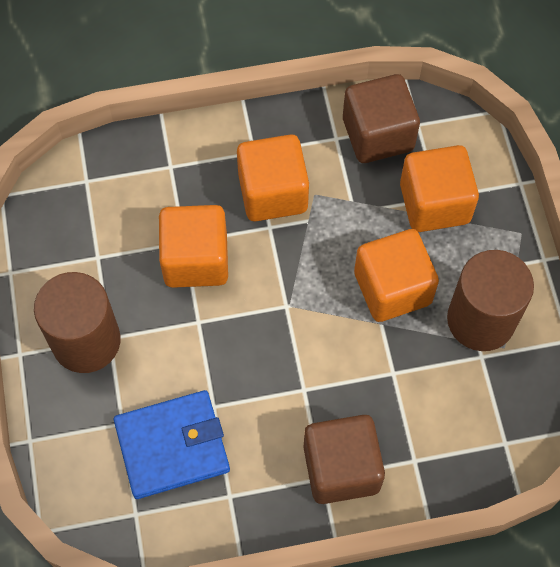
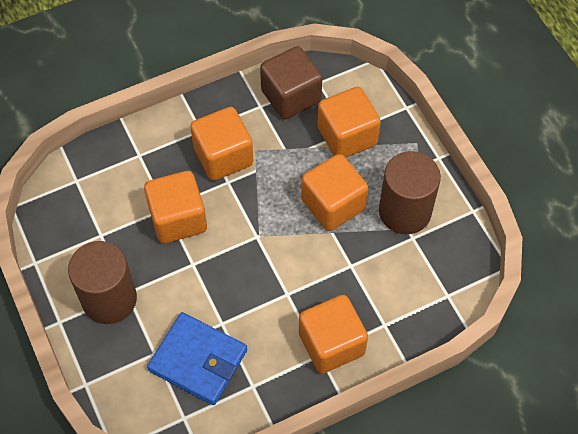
camera: 15 degrees left, 5 degrees down
(172, 446) = (198, 360): blue wallet -> blue wallet turned 60 degrees clockwise
(341, 468) = (331, 344): brown cube -> orange cube

